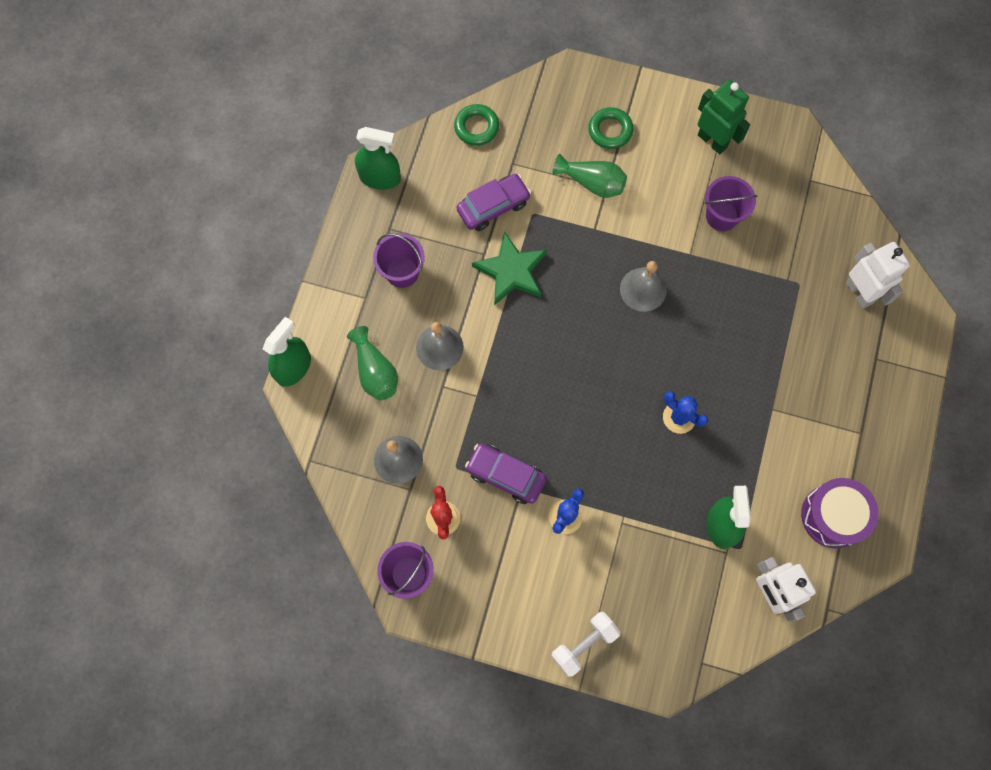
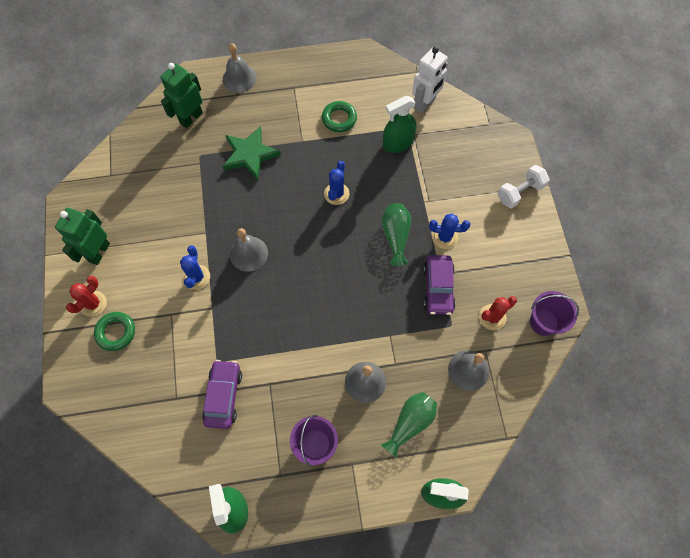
camera: 115 degrees left, 5 degrees down
(476, 127) = (151, 446): green ring -> green ring (339, 119)
(493, 206) = (223, 396): purple car -> purple car turned 60 degrees clockwise
(511, 271) = (275, 355): green star -> green star (250, 154)
(584, 644) = (520, 192): white dumbbell -> white dumbbell turned 60 degrees counterclockwise
(592, 183) = (171, 326): green vase -> green vase (396, 236)
(638, 226) = (197, 277): none -> blue cactus
(652, 119) = (93, 304): none -> red cactus
(722, 216) = (164, 222): purple bucket -> none
(833, 516) = (357, 85): purple drum -> none
(859, 292) = (191, 118): white robot -> green robot
(901, 372) = (239, 78): none -> grey bell

